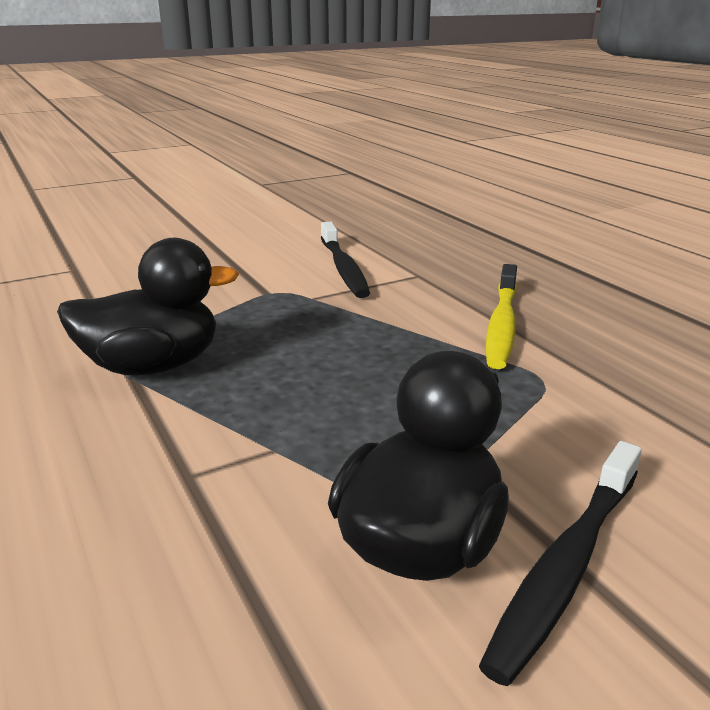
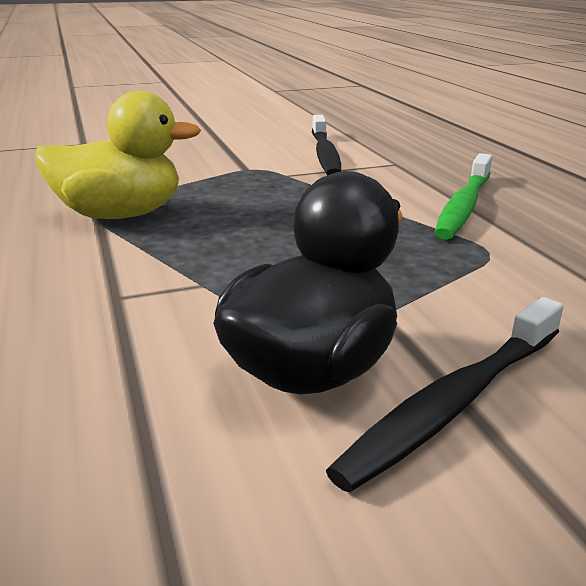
camera: 10 degrees right, 0 degrees up
(153, 366) = (120, 215): black duck -> yellow duck
(502, 325) = (464, 206): yellow toothbrush -> green toothbrush

